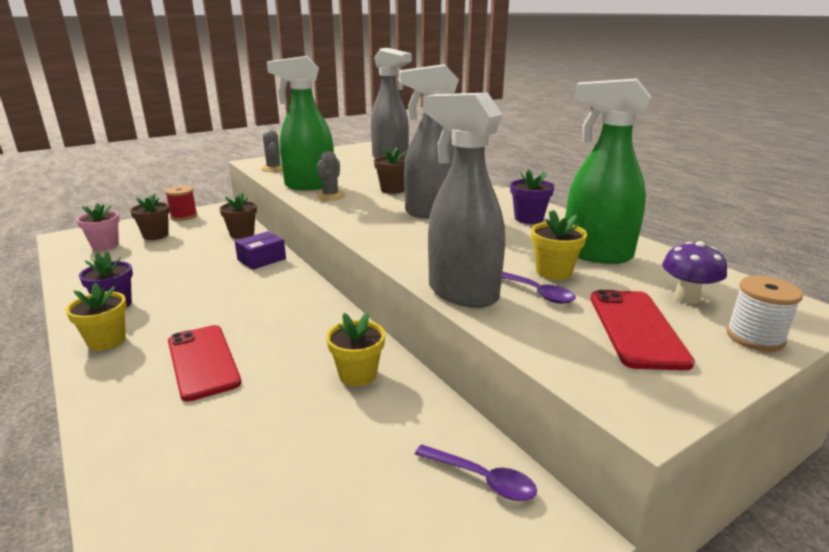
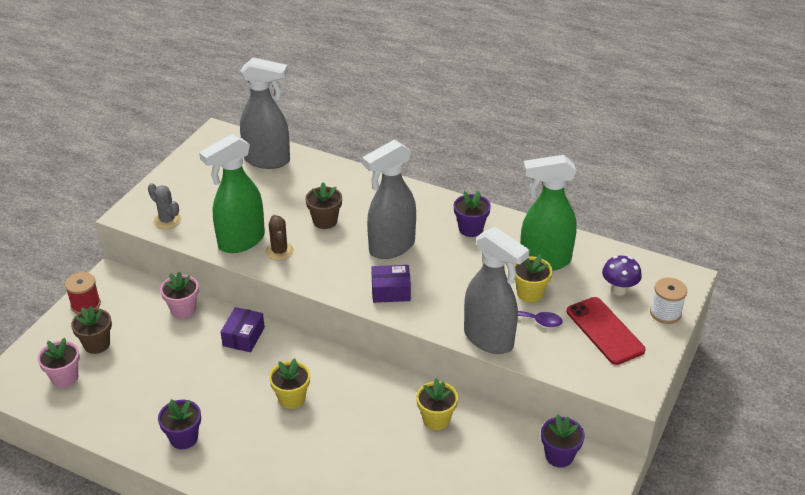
camera: 30 degrees left, 15 degrees up
(106, 341) = (228, 471): yellow flower pot -> yellow flower pot (291, 398)
(203, 361) = (323, 455): red phone -> none
(242, 234) = (183, 309): brown flower pot -> pink flower pot
(330, 195) = (279, 251): grey cactus -> brown cactus
(396, 235) = (391, 291): none -> purple box
(462, 293) = (489, 339): grey spray bottle -> grey spray bottle turned 150 degrees counterclockwise
(482, 479) = (559, 456): purple spoon -> purple flower pot

